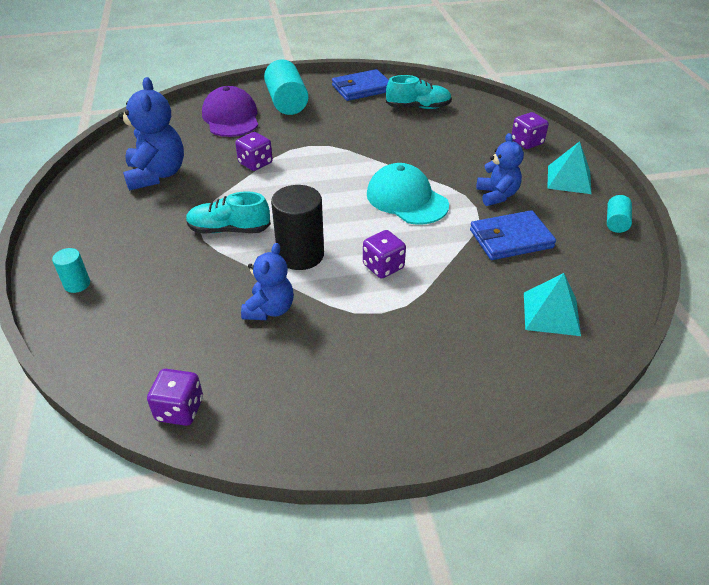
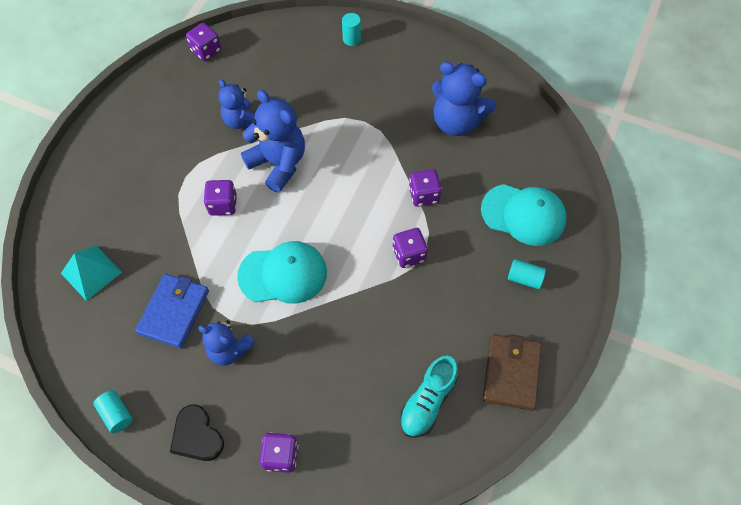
camera: 125 degrees right, 20 degrees up
(229, 230) = (343, 136): turquoise shoe -> none
(231, 117) = (523, 215): purple cap -> turquoise cap
(287, 103) = (524, 278): turquoise cylinder -> turquoise cylinder, size x0.51
(300, 255) = (278, 163): black cylinder -> blue teddy bear
(319, 150) = (409, 254): none -> purple dice
(362, 88) = (511, 373): blue wallet -> brown wallet
(569, 179) = (197, 436): turquoise pyramid -> black heart

